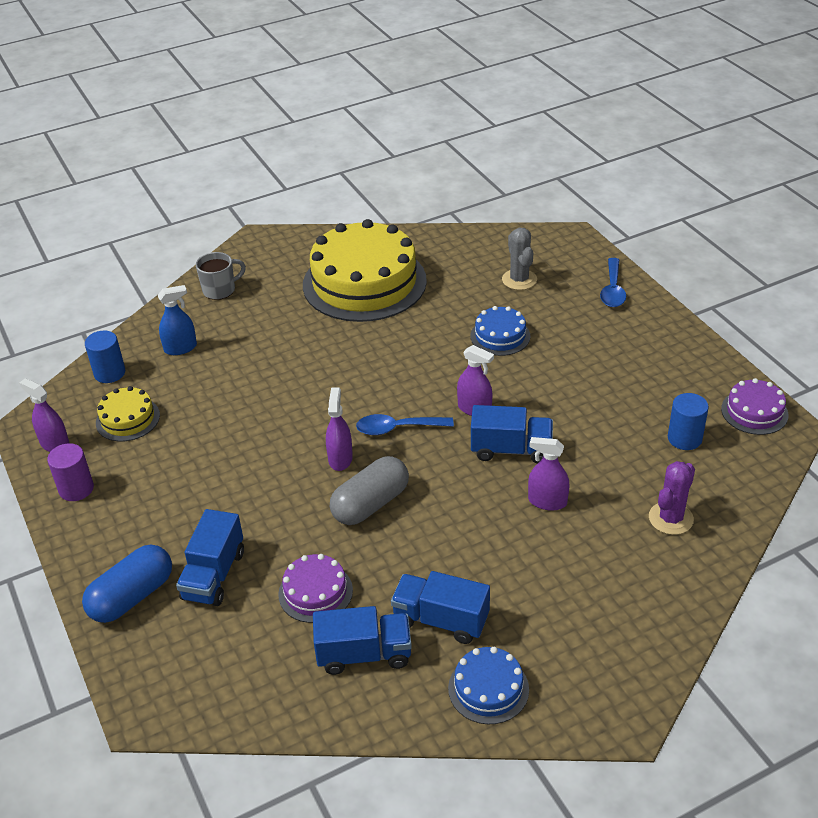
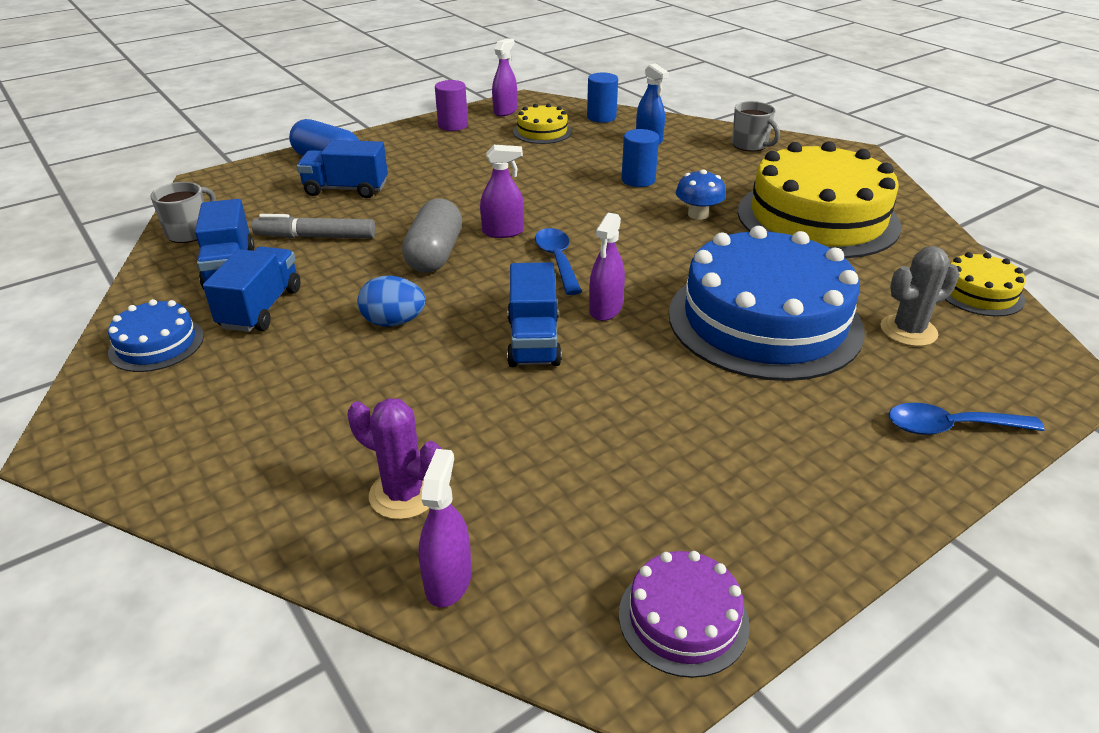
camera: 80 degrees right, 5 degrees down
(277, 703) = (190, 232): none -> grey mug
(315, 592) = (316, 237): purple cake -> grey marker
(341, 341) = (698, 214): none -> blue mushroom
(370, 504) = (435, 254): grey capsule -> grey capsule turned 60 degrees clockwise
(475, 529) = (394, 322): none -> blue egg
(481, 241) = (979, 293): none -> yellow cake
(500, 336) = (764, 321): blue cake -> blue cake, size x2.21
(547, 501) = (439, 374): purple spray bottle -> purple spray bottle (448, 580)
(684, 438) = (587, 514): blue cylinder -> blue cylinder (638, 180)

